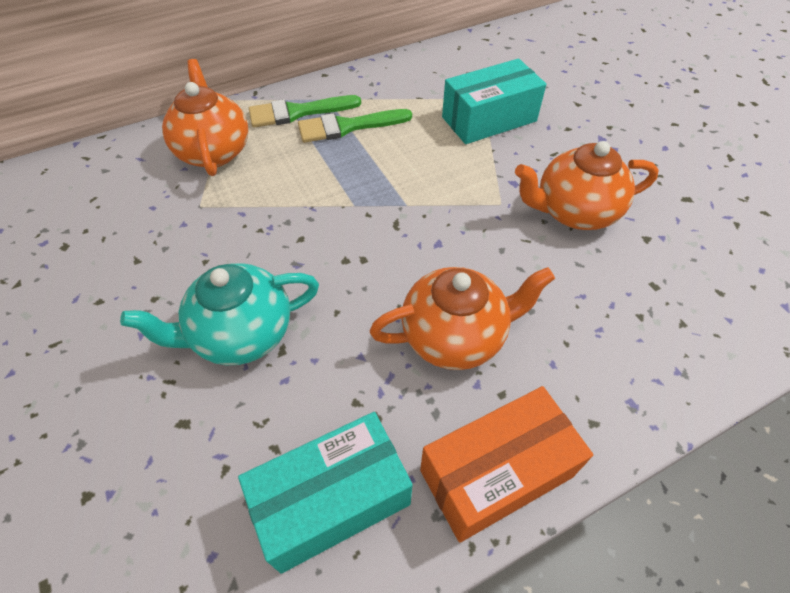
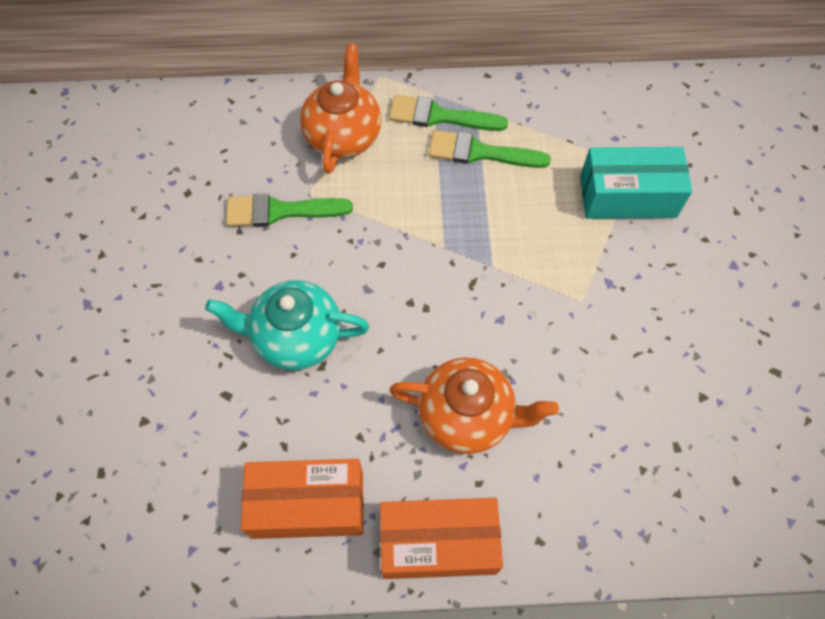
camera: 25 degrees right, 10 degrees up
(175, 229) = (280, 211): none -> green brush
(332, 500) = (308, 505): turquoise box -> orange box
(574, 212) = (649, 339): orange teapot -> none

